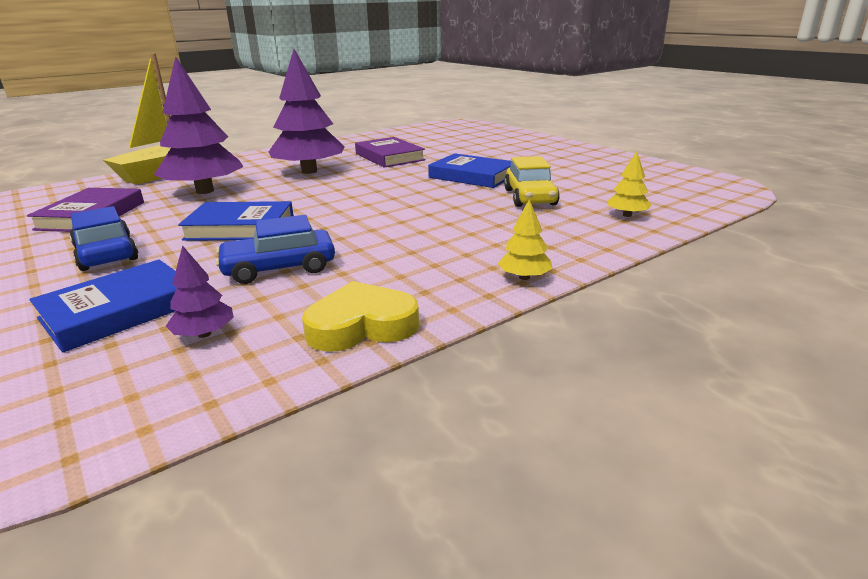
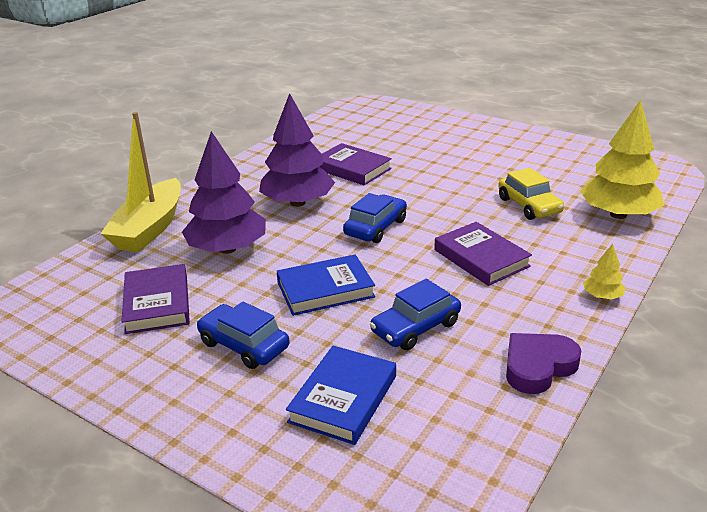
camera: 20 degrees left, 5 degrees up
(204, 334) = (437, 402): purple tree -> none
(353, 194) = (375, 227): none -> blue car
(361, 326) = (538, 366): yellow heart -> purple heart
(425, 227) = (481, 258): none -> purple book
(472, 176) = (456, 185): blue book -> none
(627, 215) = (618, 214): yellow tree -> yellow tree, size x2.29

